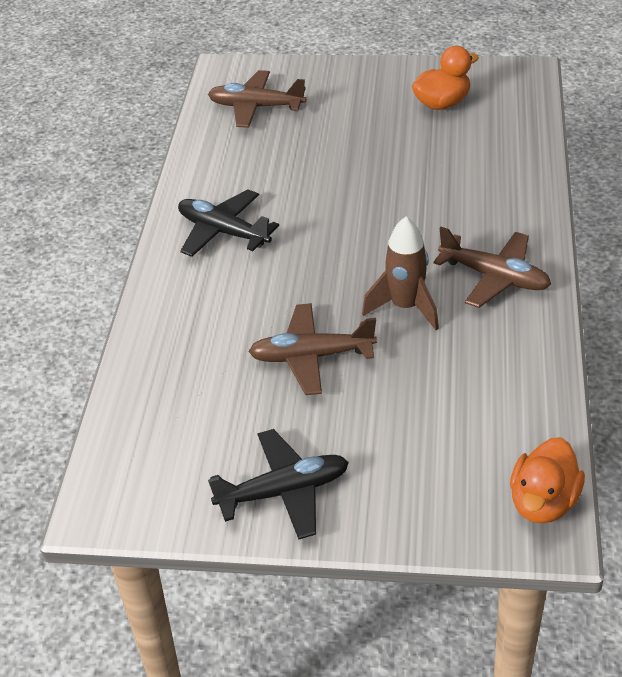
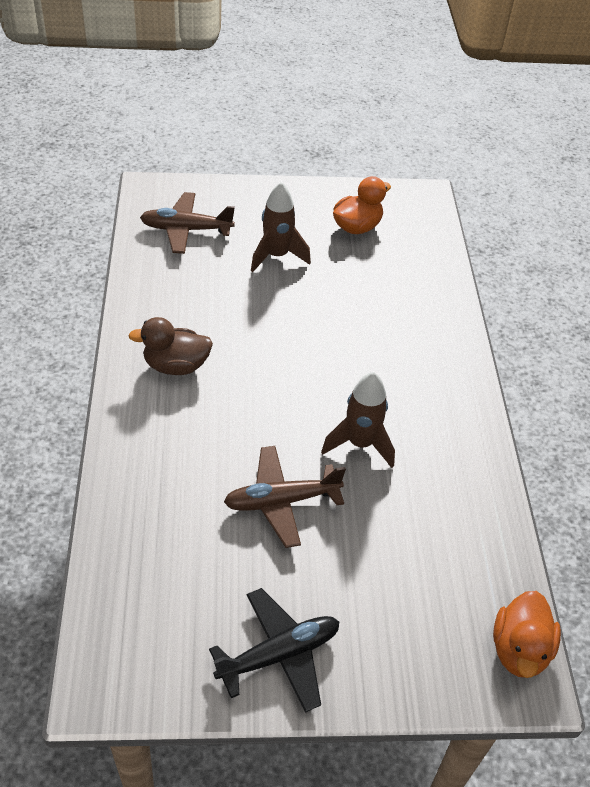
camera: 15 degrees left, 5 degrees up
(223, 232) = (176, 366): black plane -> brown duck
(348, 131) = (277, 256): none -> brown rocket
(494, 277) = (434, 409): brown plane -> none

